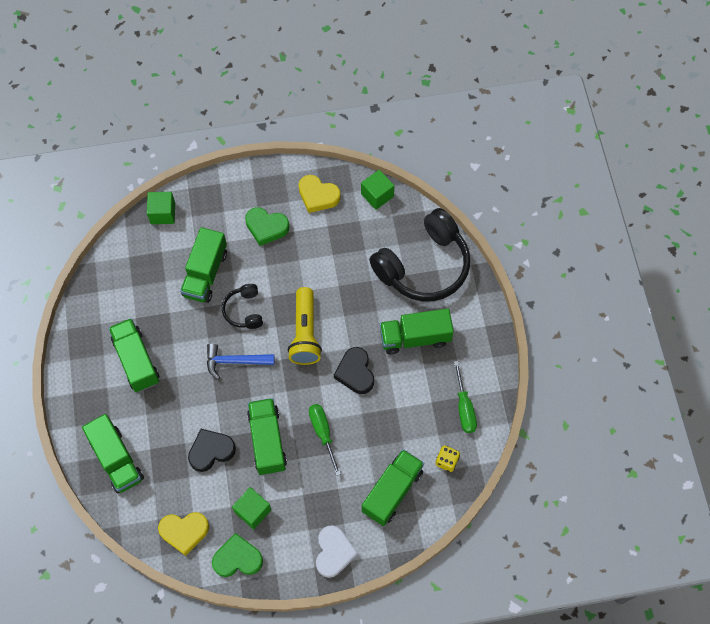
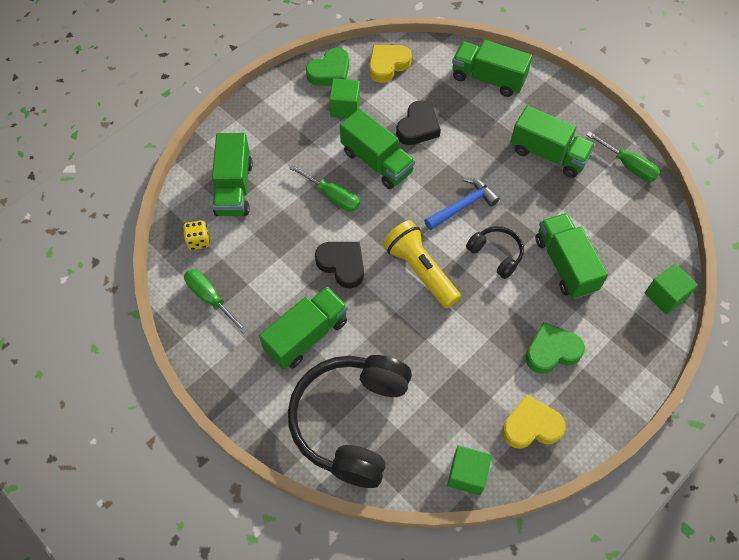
camera: 145 degrees right, 5 degrees down
(90, 313) = (628, 165): none -> green screwdriver
(334, 552) = (254, 118): white heart -> none

